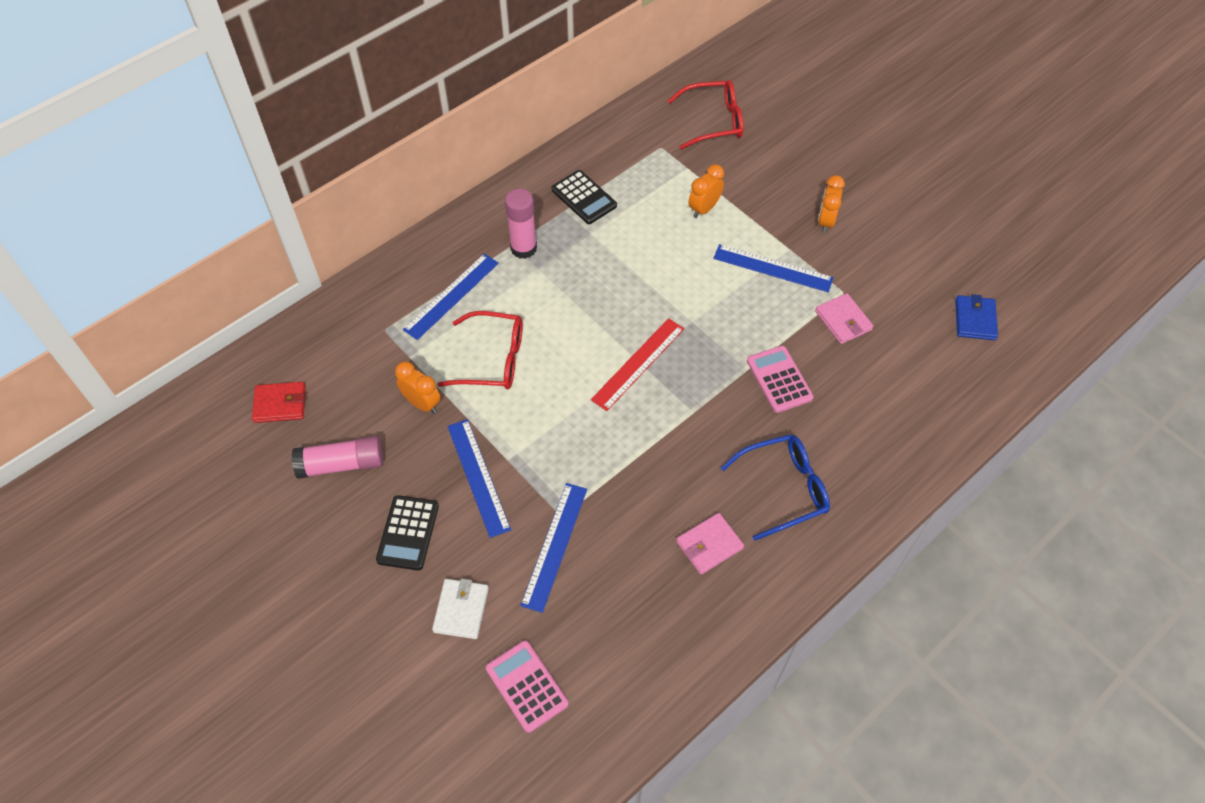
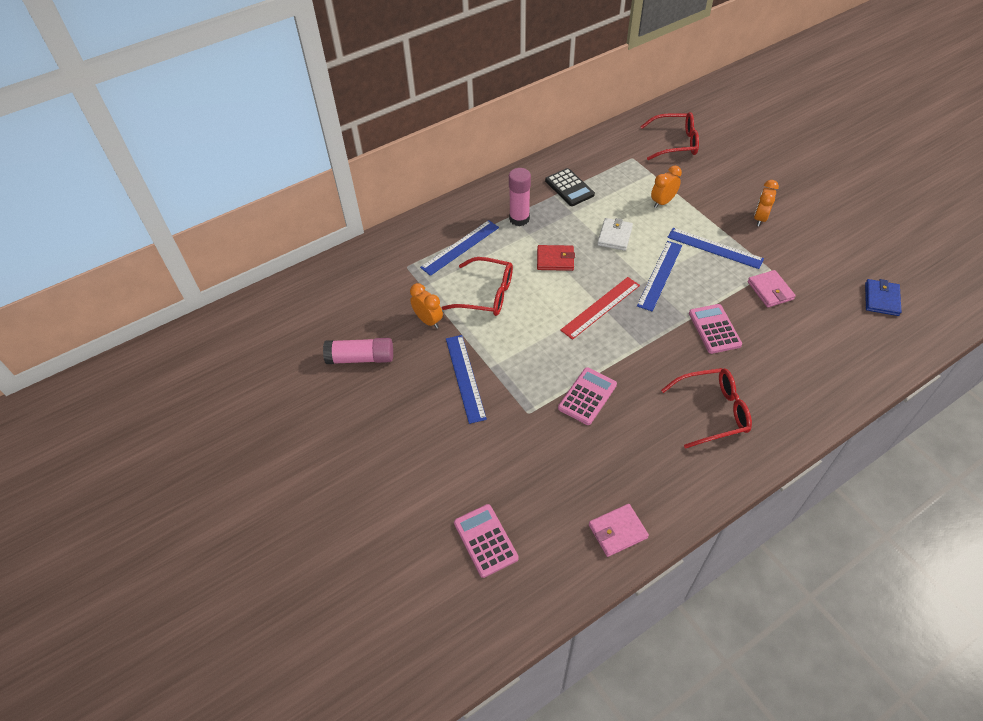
camera: 10 degrees right, 5 degrees down
(280, 404) = (321, 311): red wallet -> red wallet (555, 260)
(408, 533) = (405, 413): black calculator -> none
(461, 610) = (439, 475): white wallet -> white wallet (614, 236)
(554, 546) = (520, 435): blue ruler -> blue ruler (660, 275)
(632, 485) = (587, 396): none -> pink calculator
(709, 545) = (647, 448): pink wallet -> pink wallet (617, 531)
(784, 489) = (712, 411): blue glasses -> red glasses

